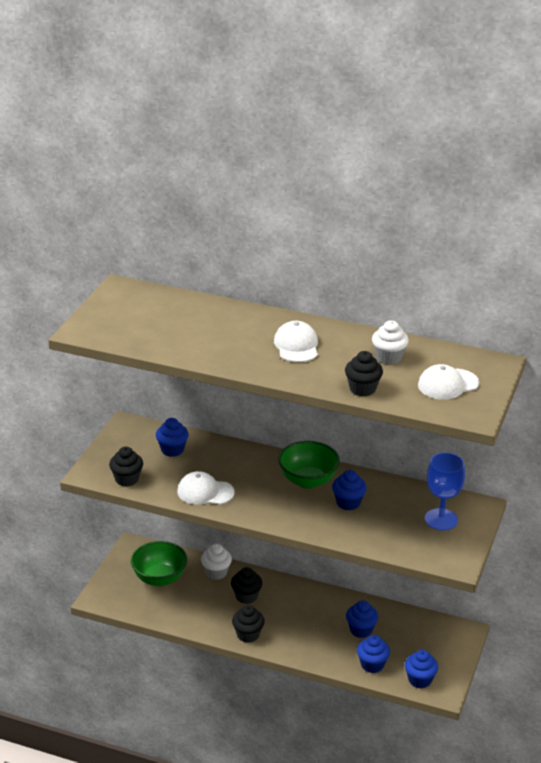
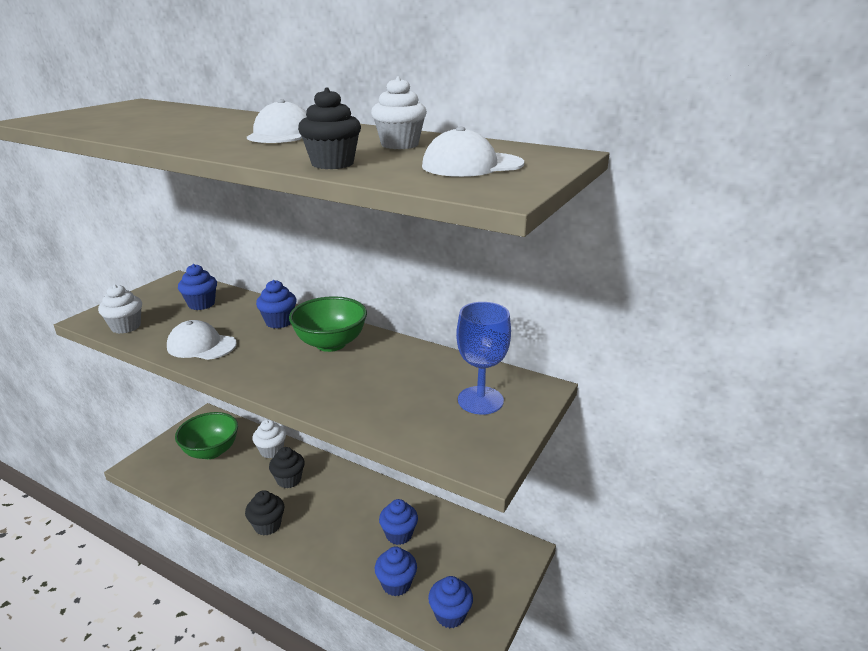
camera: 10 degrees right, 5 degrees down
(127, 479) = (126, 327): black cupcake -> white cupcake
(348, 503) = (366, 371): blue cupcake -> blue cupcake (279, 322)

